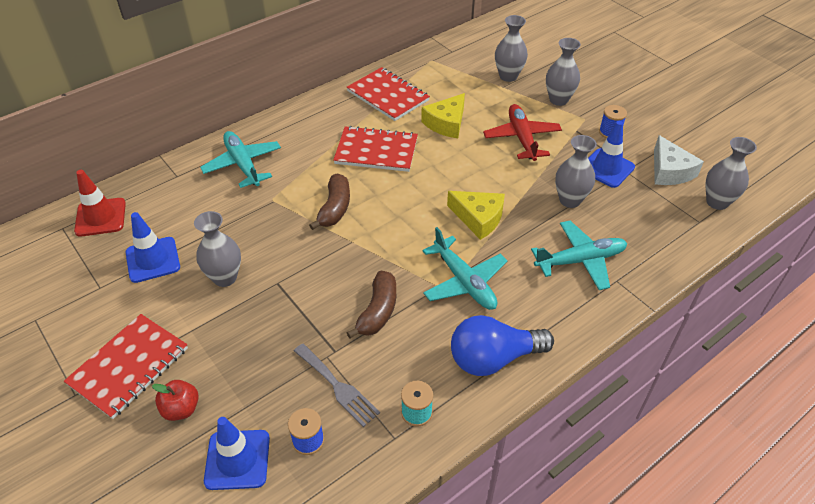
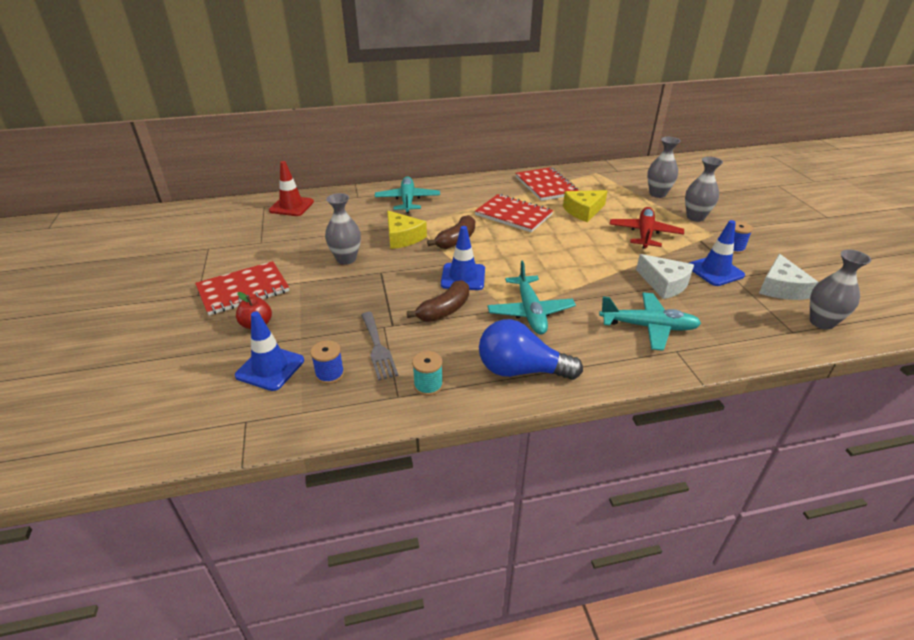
camera: 25 degrees right, 10 degrees down
(153, 260) = (306, 236): blue traffic cone -> blue traffic cone (463, 277)
(478, 218) = (571, 275): yellow cheese -> yellow cheese (403, 237)
(570, 200) = (664, 284): grey vase -> white cheese

